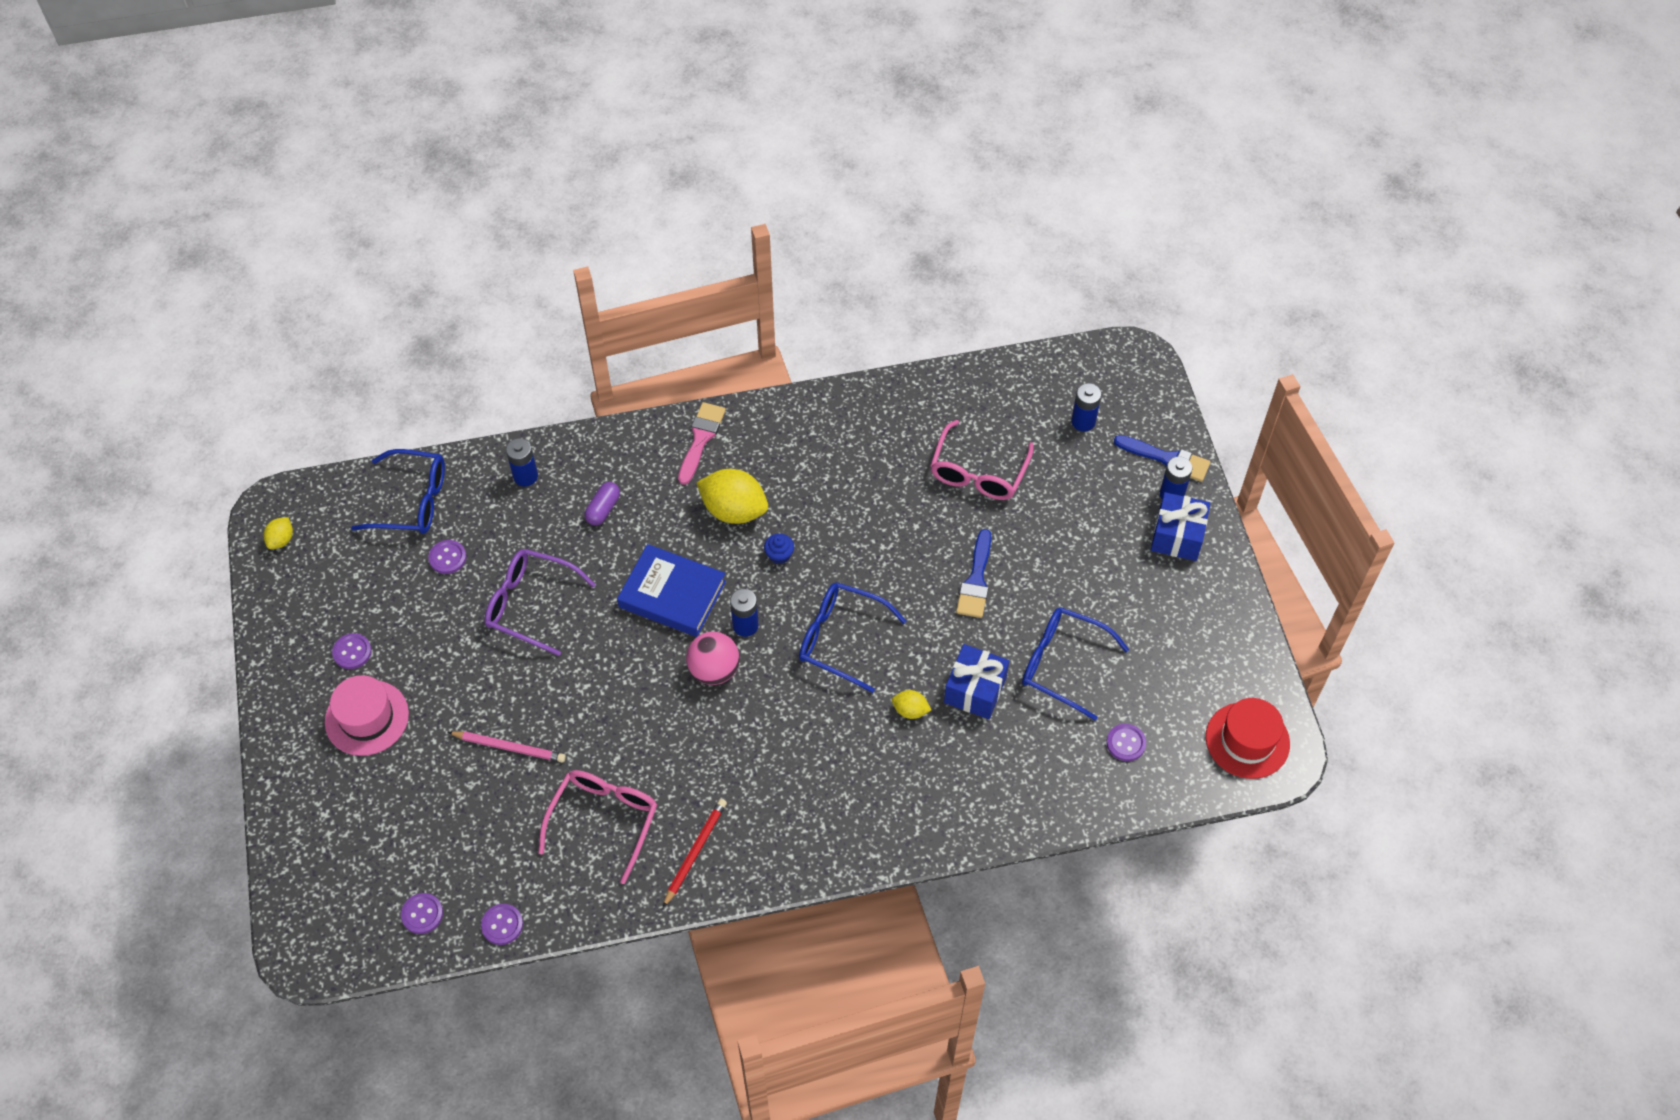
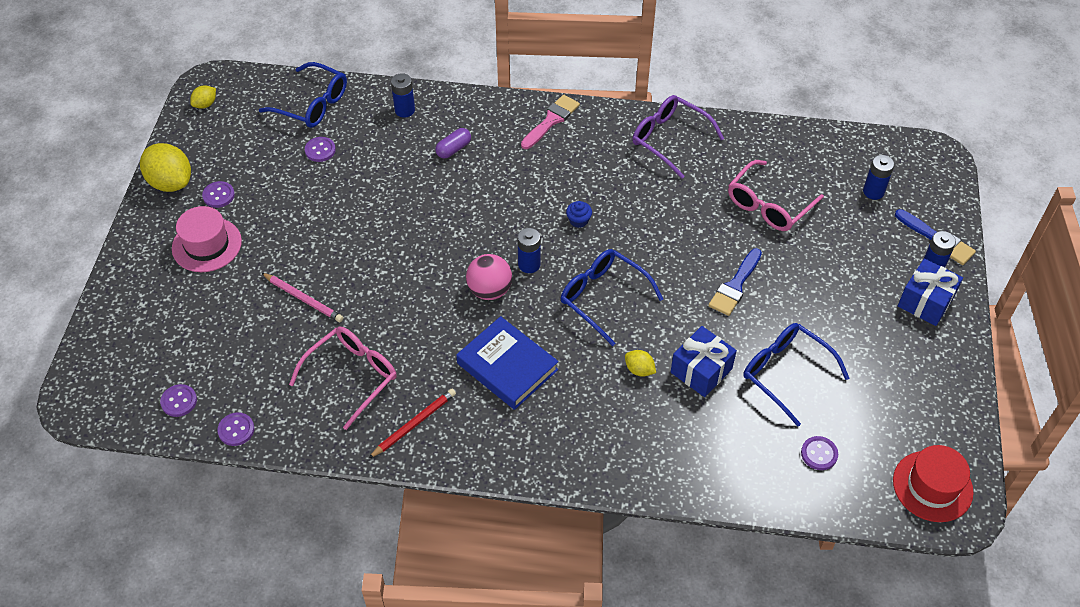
camera: 20 degrees right, 5 degrees down
(530, 604) = (367, 201): purple glasses -> purple glasses (669, 139)
(672, 594) = (480, 225): blue book -> blue book (507, 366)
(734, 510) = (556, 178): yellow lemon -> yellow lemon (171, 182)

